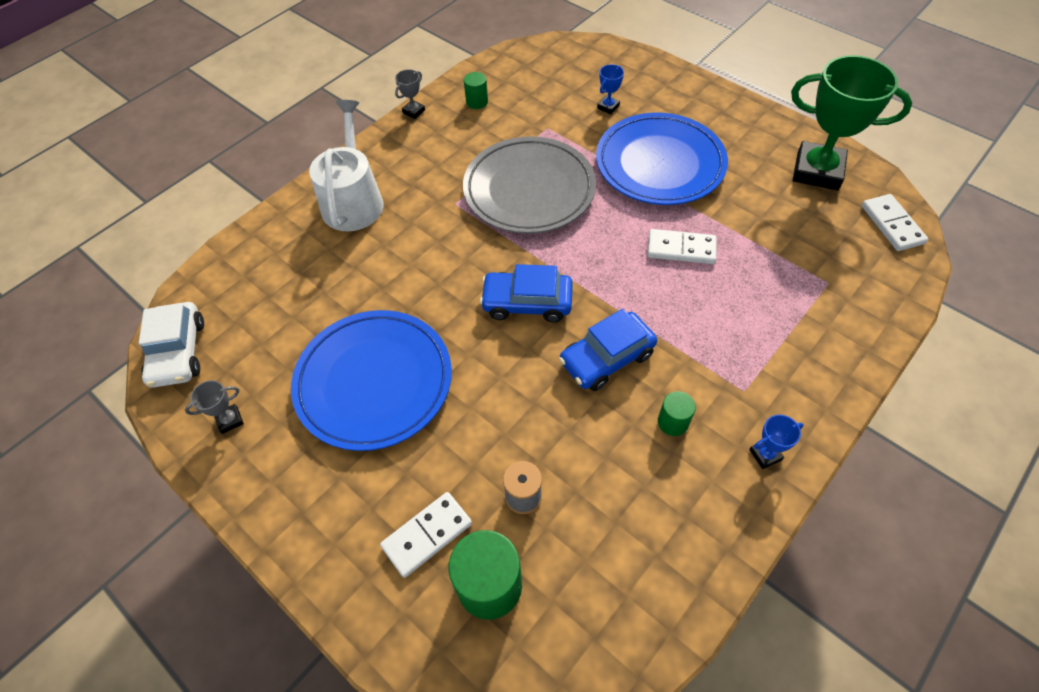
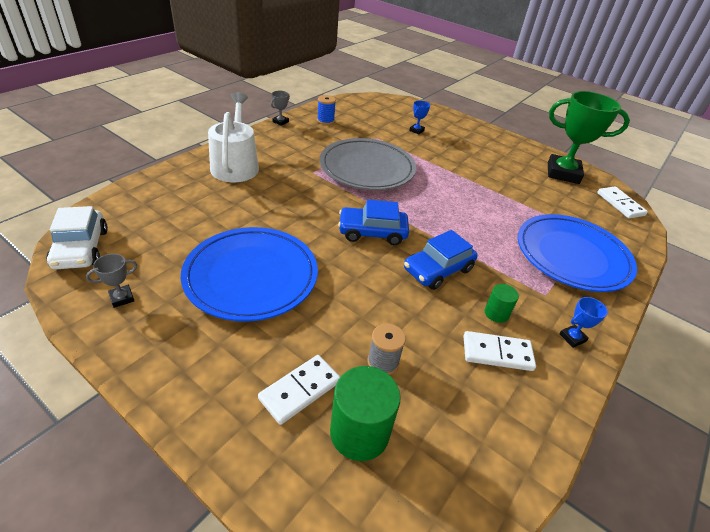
camera: 10 degrees left, 15 degrees down
(477, 102) = (325, 121): green cylinder -> blue spool
(659, 164) = (457, 162): blue plate -> blue plate (572, 256)
(681, 249) = (481, 208): white domino -> white domino (497, 353)

